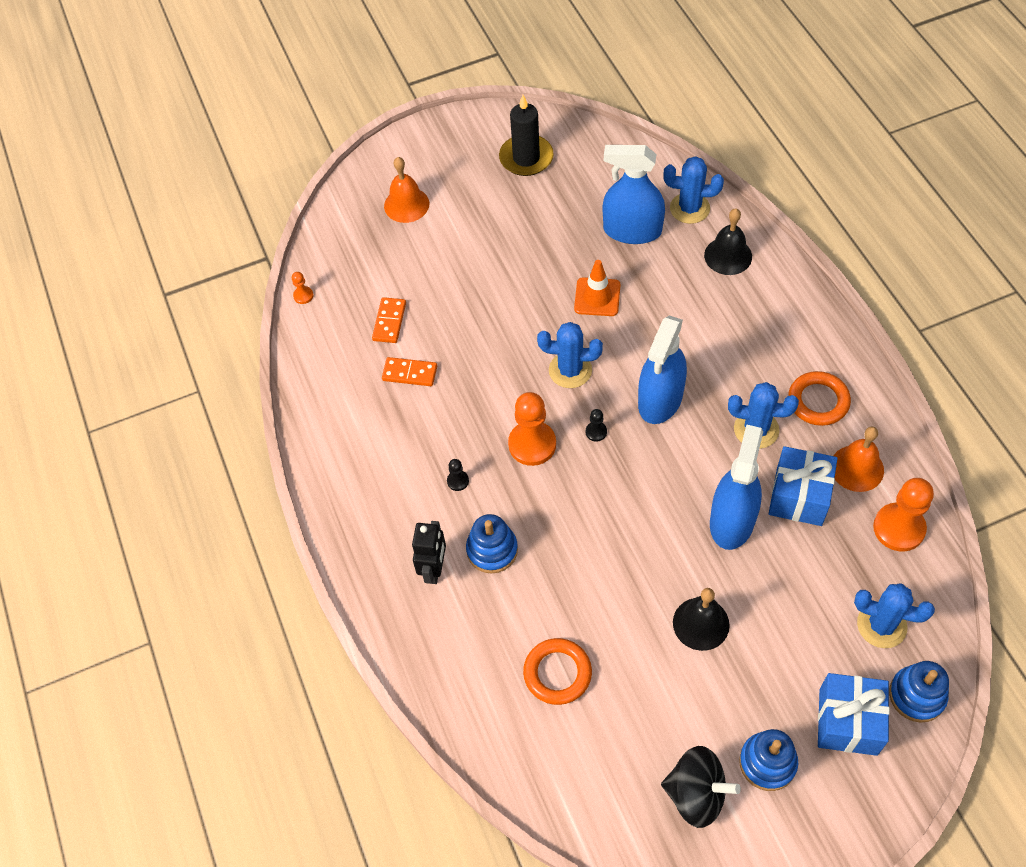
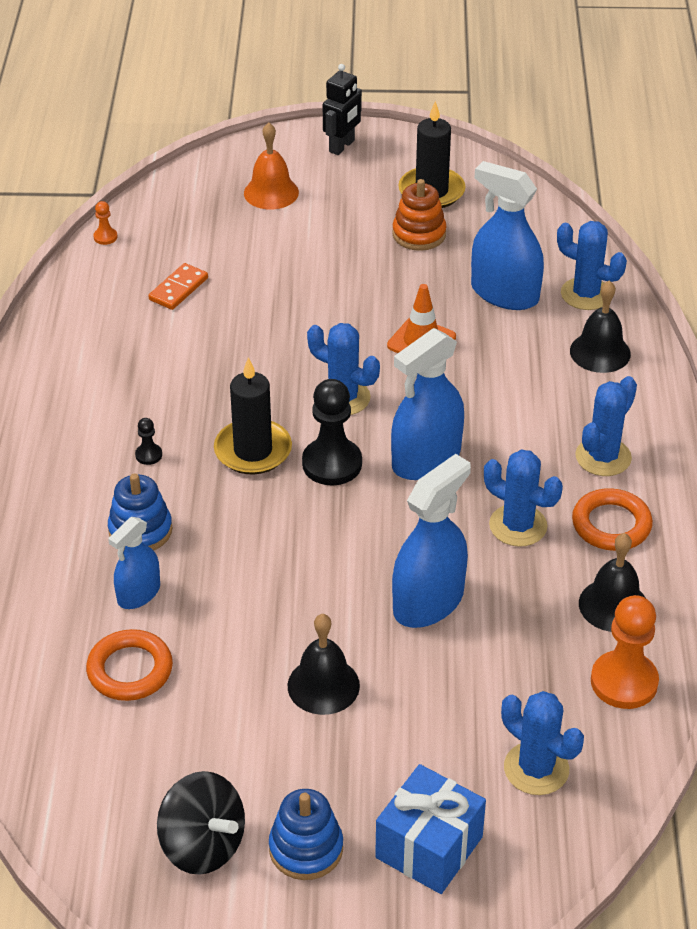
camera: 20 degrees right, 15 degrees down
(410, 373) = (167, 341): orange domino -> none
(434, 569) = (66, 525): black robot -> black robot (342, 146)
(524, 605) = (139, 593): none -> blue spray bottle
(532, 444) = (253, 450): orange pawn -> black candle
(539, 201) = (419, 234): none -> orange stacking toy
(596, 432) = (332, 464): black pawn -> black pawn, size x2.22
(780, 346) = (603, 457): none -> blue cactus
(799, 496) = (524, 607): blue gift -> none
(857, 468) = (613, 605): orange bell -> black bell
(917, 695) = (531, 854): blue stacking toy -> none

